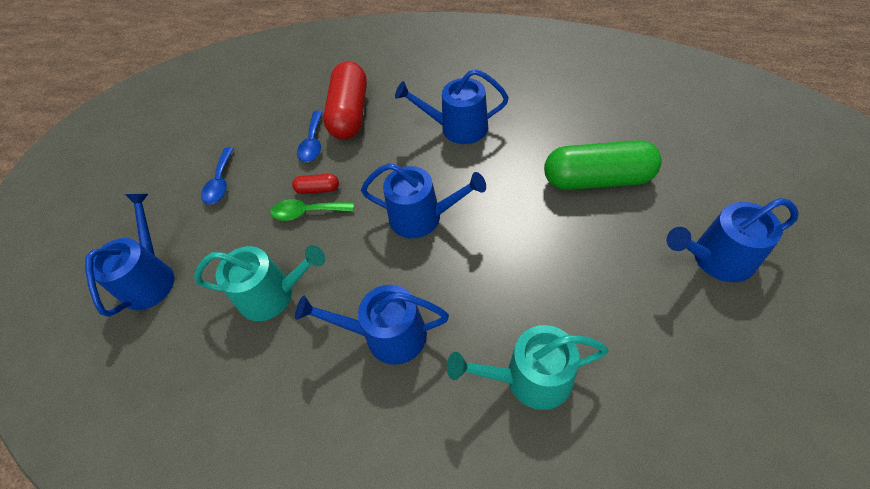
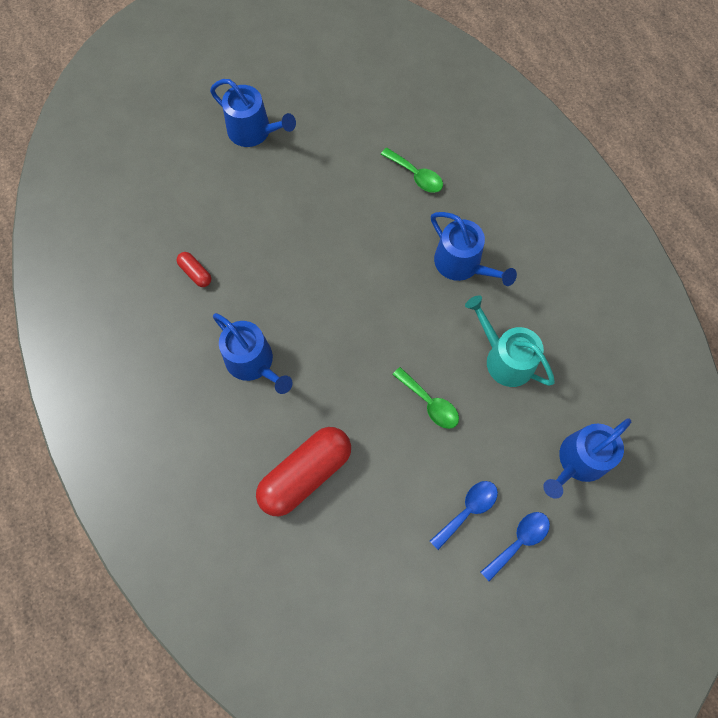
camera: 140 degrees left, 15 degrees up
(313, 143) = (364, 472): blue spoon -> blue spoon (519, 541)
(318, 189) = (404, 417): red capsule -> red capsule (195, 273)
(422, 217) = (362, 316): blue watering can -> none
(530, 378) = (416, 175): turquoise watering can -> green spoon
(597, 179) = (234, 228): green capsule -> none

